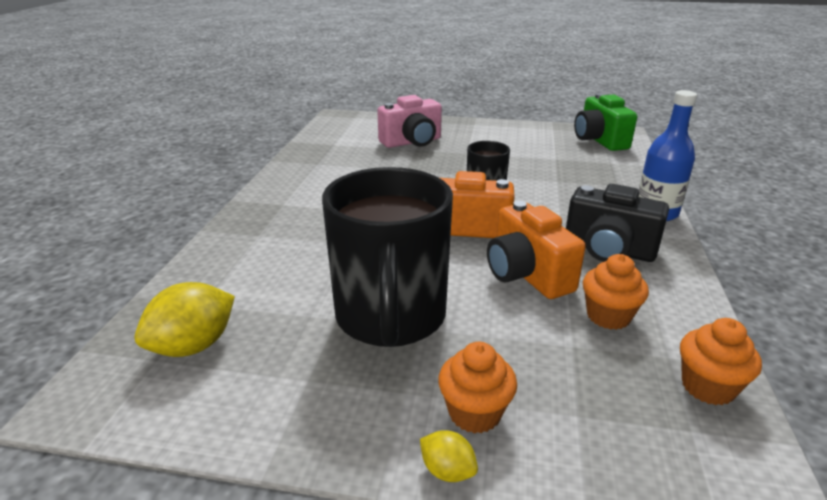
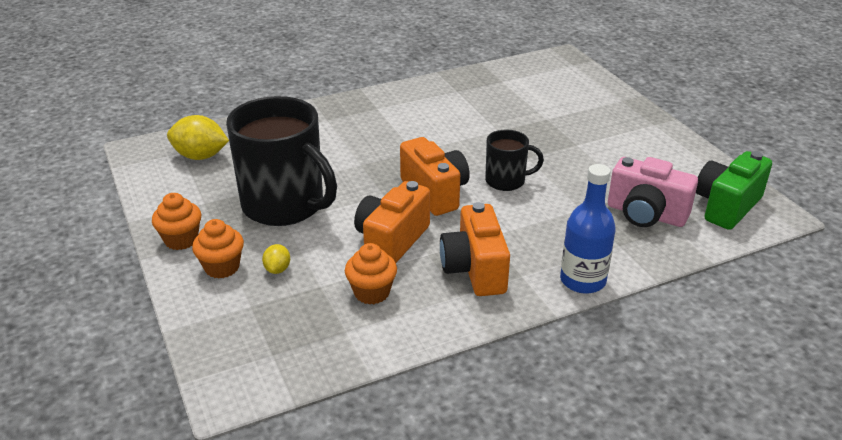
camera: 55 degrees right, 5 degrees up
(390, 317) = (285, 205): black mug -> black mug turned 105 degrees counterclockwise
(412, 142) = (559, 111): pink camera -> pink camera (646, 214)
(447, 471) = (172, 273): yellow lemon -> yellow lemon (277, 269)
(608, 250) = (474, 270): black camera -> orange camera
(708, 387) = (324, 354): orange cupcake -> orange cupcake (181, 240)

